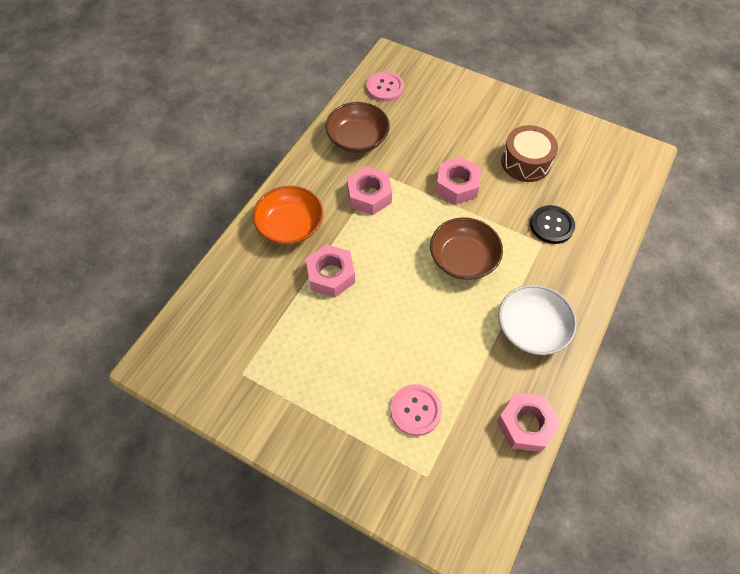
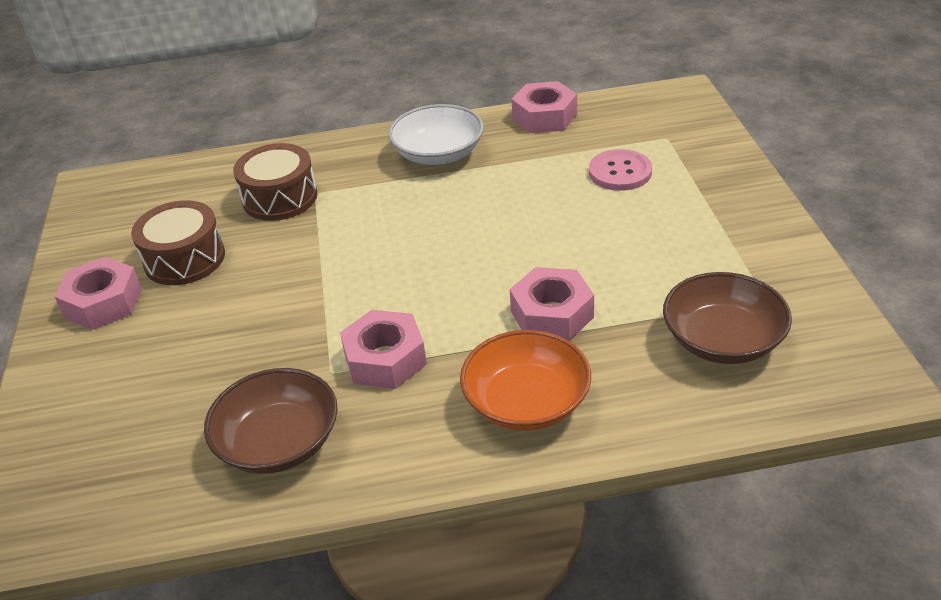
camera: 125 degrees left, 20 degrees down
(385, 88) = (117, 487): pink button -> none
(457, 185) = (284, 293): pink nut -> pink nut (103, 303)
(463, 259) = (401, 232): brown bowl -> brown bowl (722, 340)
(551, 225) = (280, 198): black button -> brown drum

